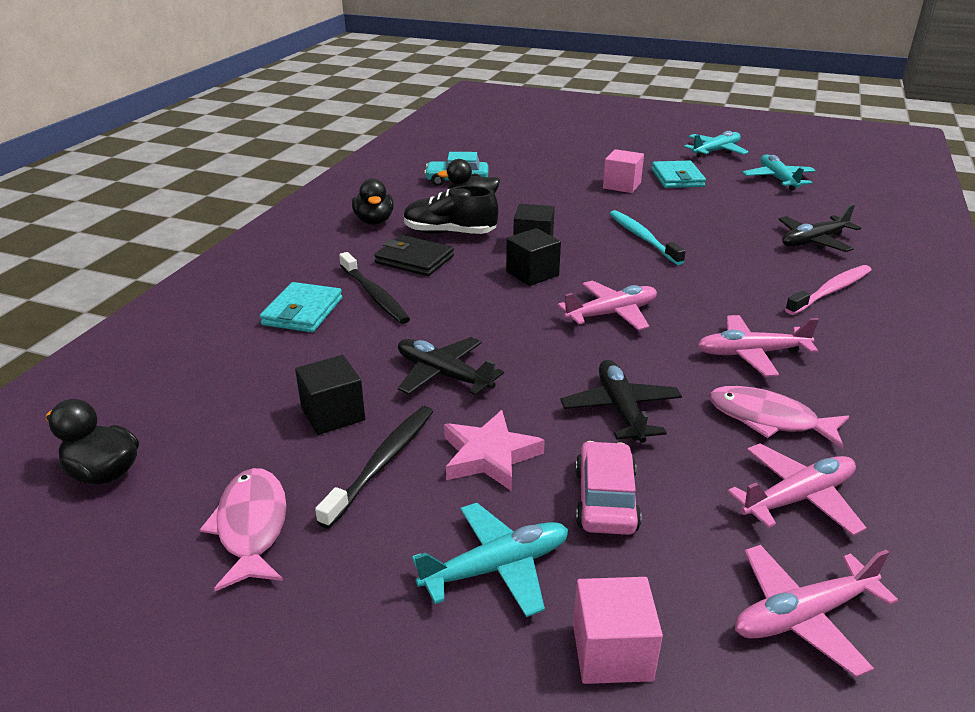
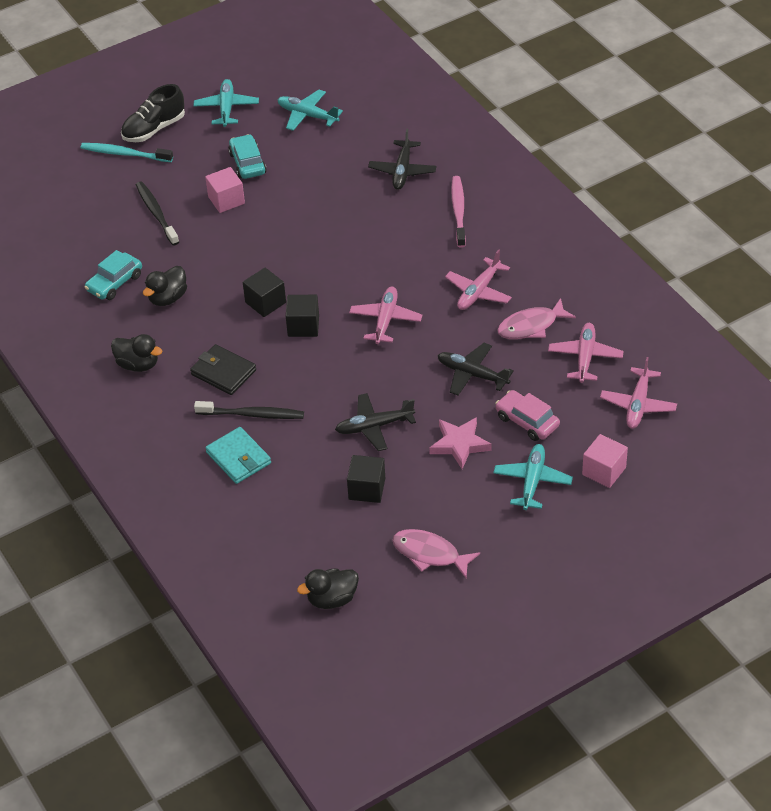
camera: 50 degrees left, 15 degrees up
(382, 463) = (427, 487): black toothbrush -> black toothbrush (156, 213)
(414, 260) = (223, 372): black wallet -> black wallet turned 60 degrees clockwise
(449, 233) = (202, 334): black shoe -> black shoe (154, 129)
(643, 238) = (314, 244): turquoise toothbrush -> turquoise toothbrush (125, 154)
(677, 178) = (247, 163): turquoise wallet -> turquoise car

